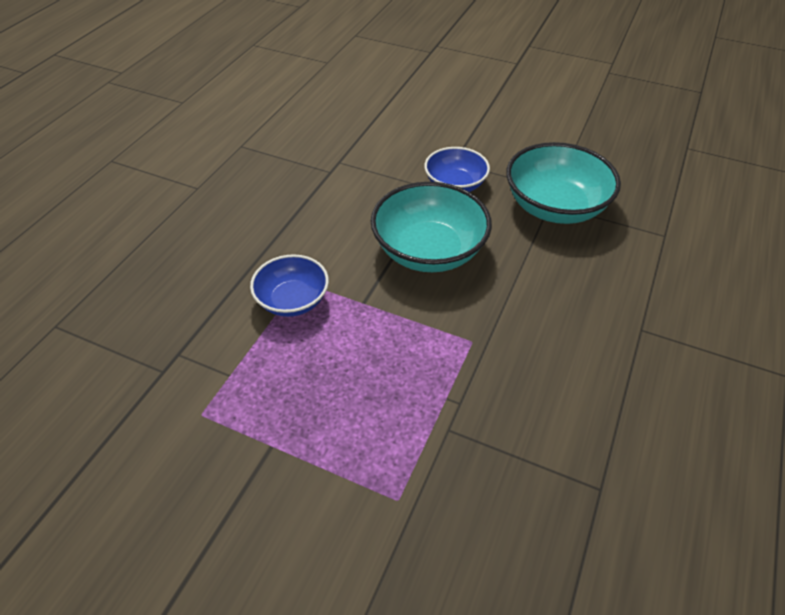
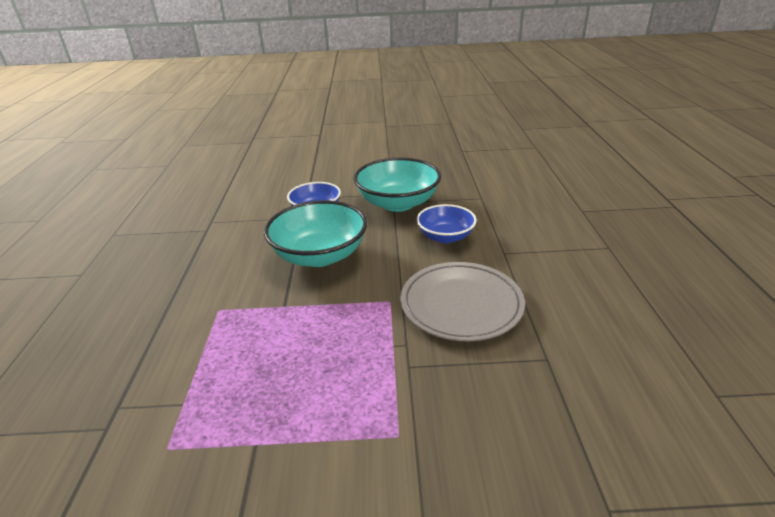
camera: 25 degrees left, 15 degrees down
(292, 300) = (218, 325): blue bowl -> blue bowl (445, 237)
(547, 379) = (461, 304): none -> grey plate

